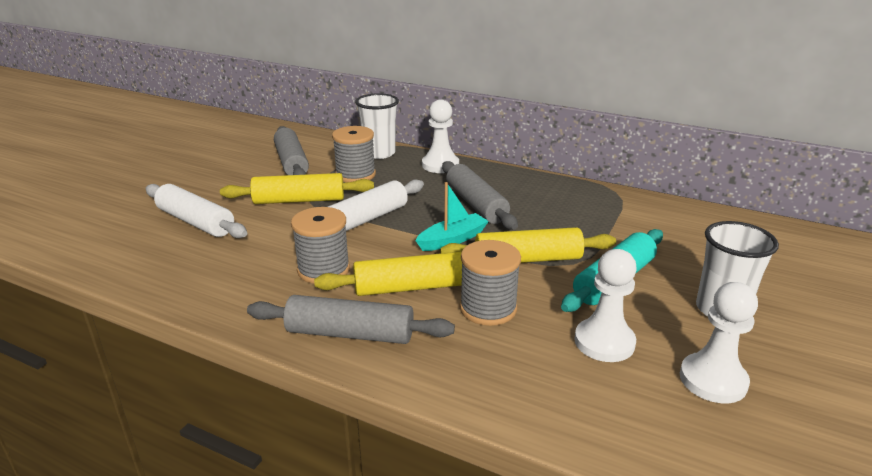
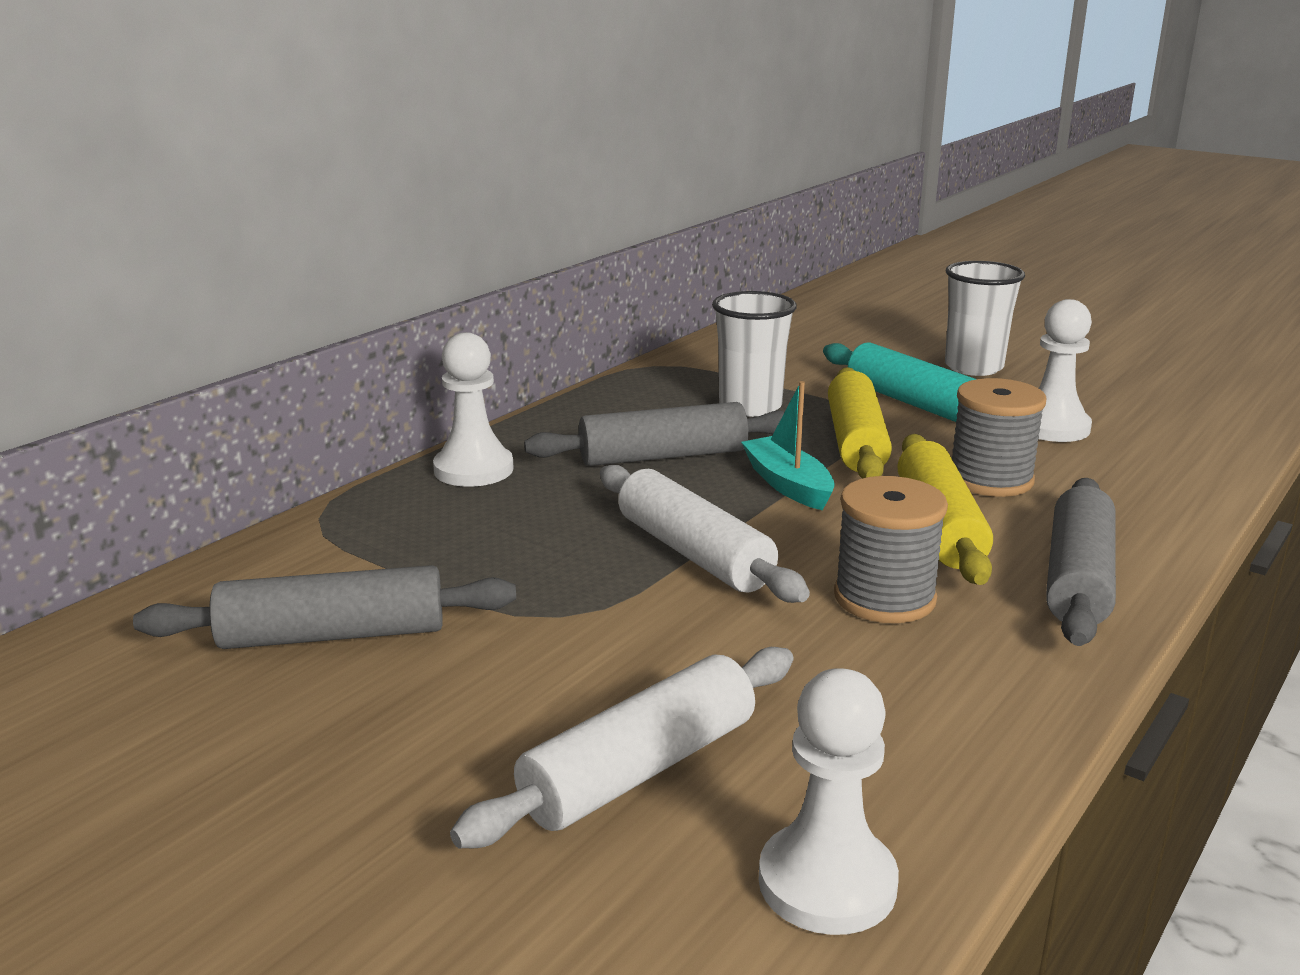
camera: 80 degrees left, 5 degrees down
(299, 200) = (572, 623): yellow rolling pin -> none
(355, 175) = (467, 555): grey spool -> none
(379, 153) = (361, 524): white cup -> white cup (750, 406)
(713, 380) = (1105, 393): white pawn -> white pawn (827, 883)

